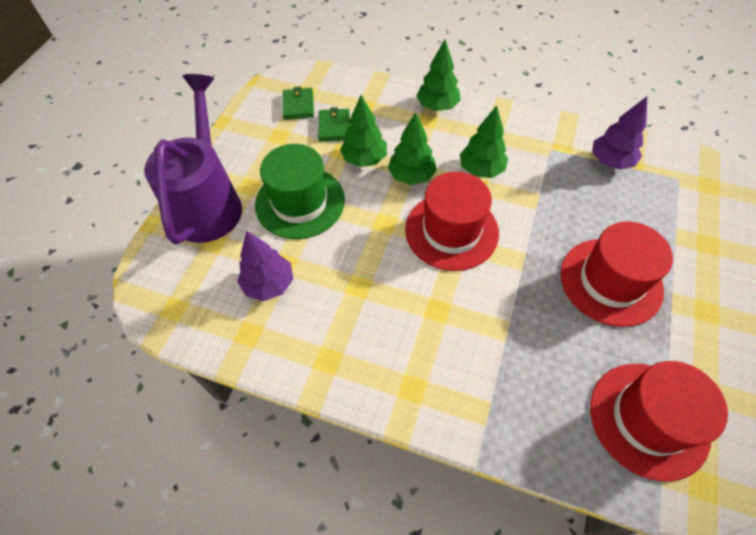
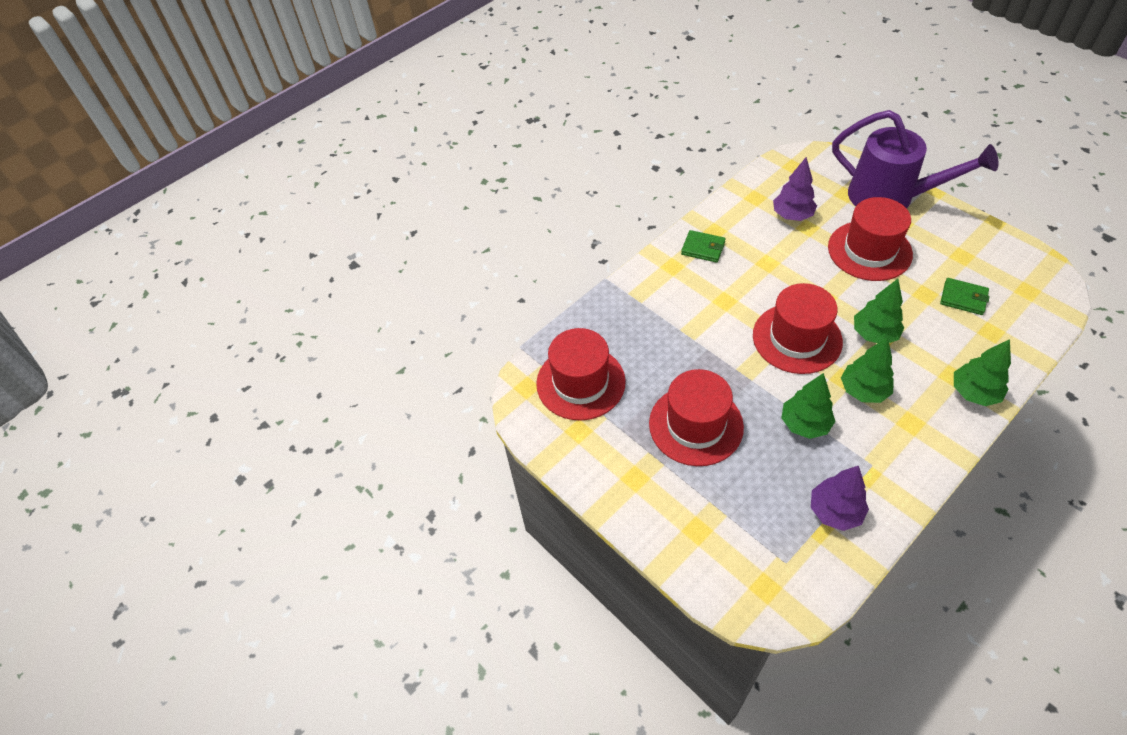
camera: 120 degrees right, 5 degrees down
(298, 106) = (1005, 280): green wallet -> green wallet (703, 248)
(300, 202) = (869, 251): green hat -> red hat
(364, 159) = (909, 307): green tree -> green tree (804, 424)

